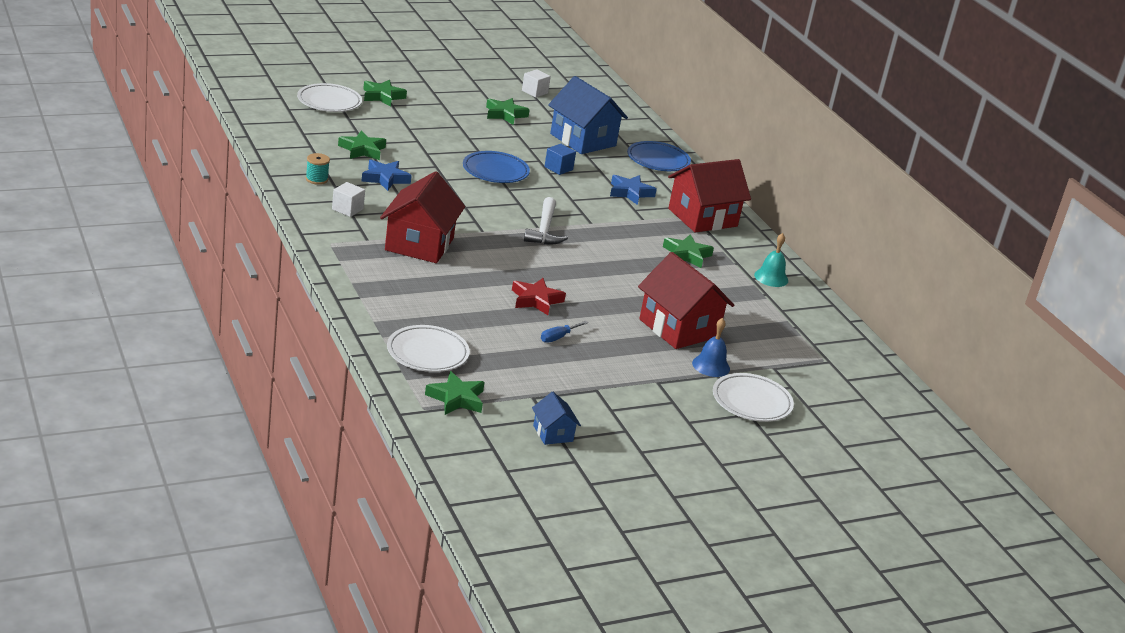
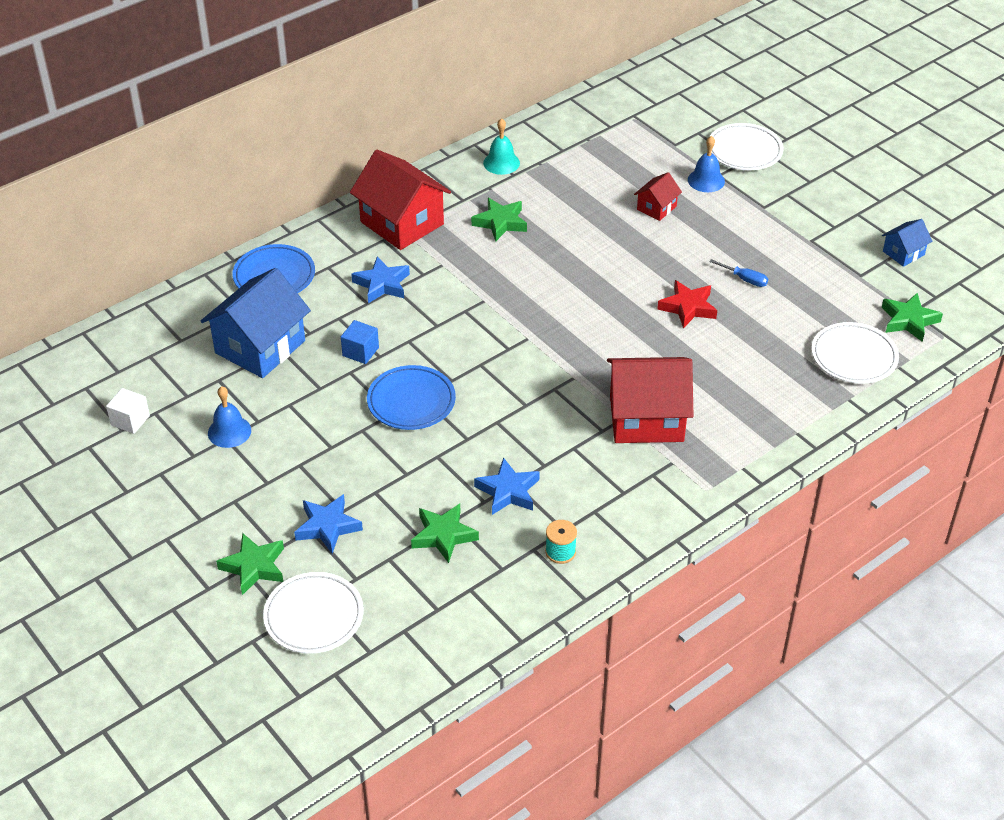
camera: 100 degrees left, 15 degrees up
(347, 209) = (614, 500): white cube -> none
(398, 121) = (327, 527): none -> blue star
(505, 114) = (229, 431): green star -> blue bell
(544, 230) = (530, 332): white hammer -> none
(678, 328) = (656, 208): red house -> red house, size x0.49

